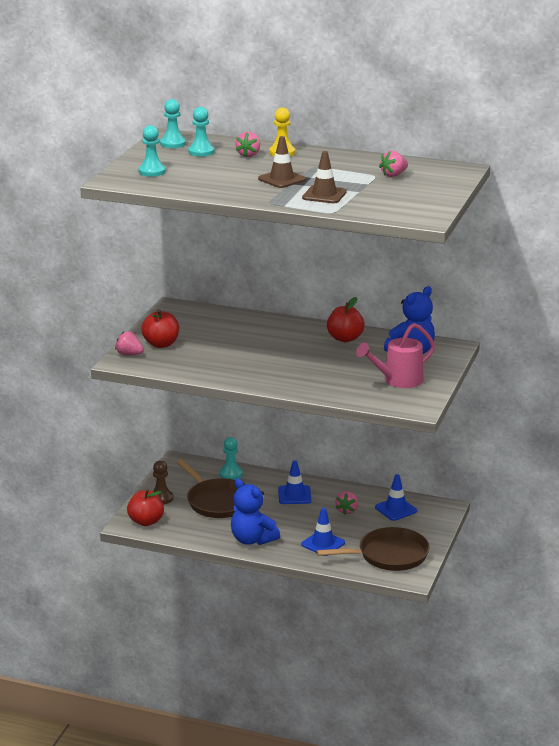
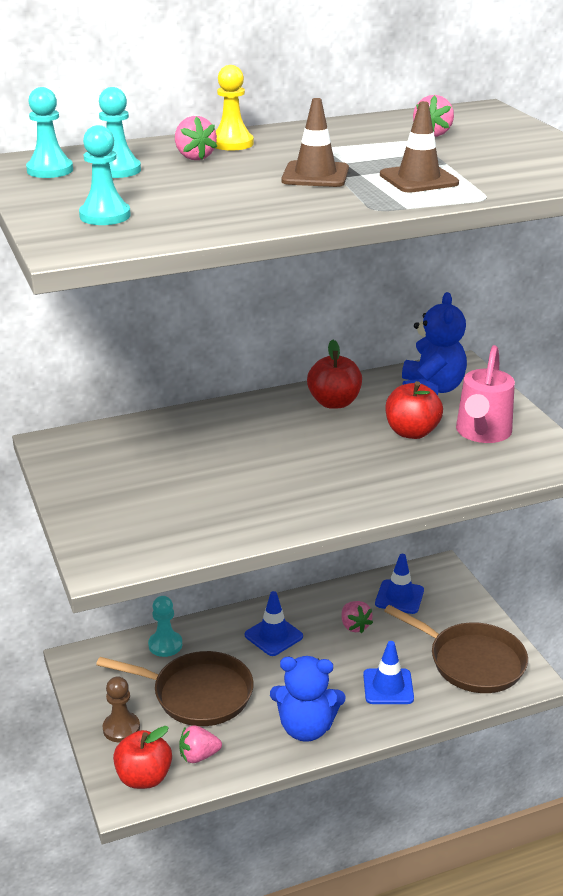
camera: 40 degrees left, 5 degrees up
(129, 354) = (98, 546): pink strawberry -> pink strawberry (198, 756)
(161, 344) = (120, 509): red apple -> red apple (411, 432)
(389, 555) = (472, 662): brown pan -> brown pan turned 90 degrees clockwise

